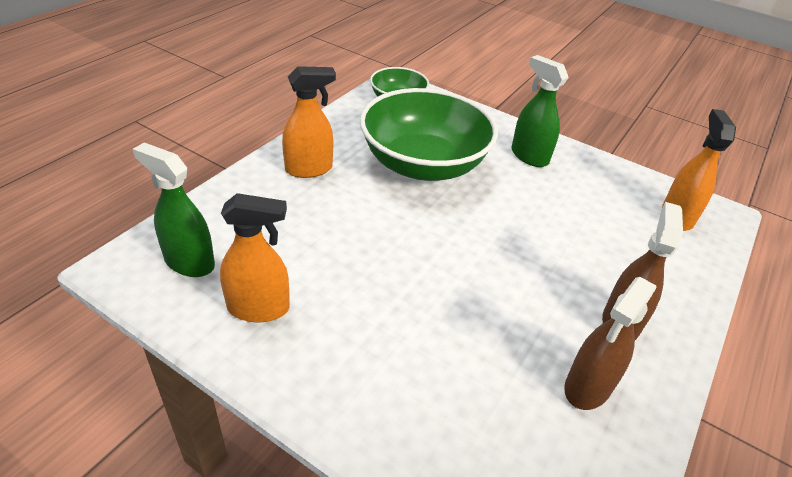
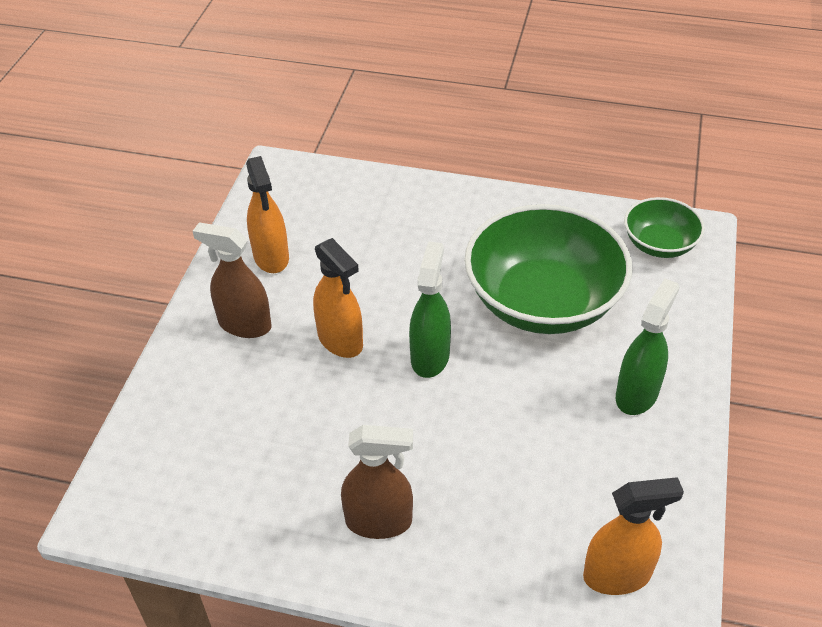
camera: 75 degrees right, 5 degrees up
(189, 262) = (300, 200): green spray bottle -> green spray bottle (430, 357)
(309, 169) = (469, 221): orange spray bottle -> orange spray bottle (340, 340)
(587, 387) = (279, 500): brown spray bottle -> brown spray bottle (244, 324)

